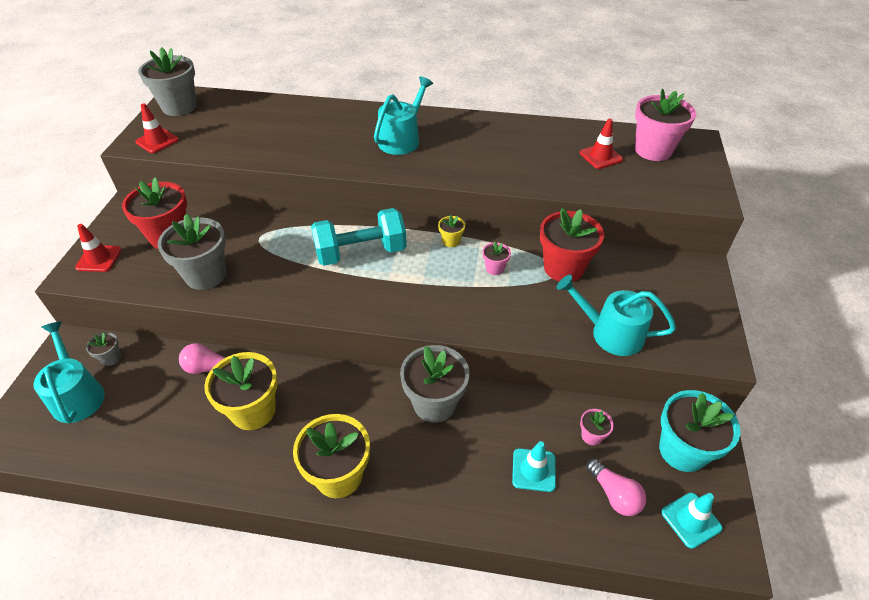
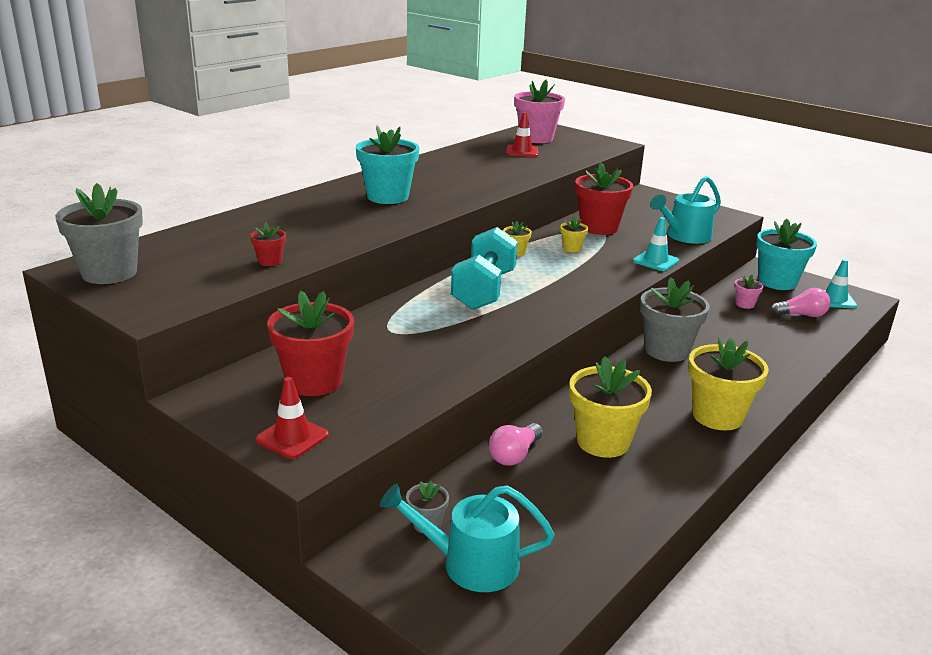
camera: 60 degrees left, 20 degrees down
(157, 141) = (172, 299): red traffic cone -> none
(205, 275) = (419, 373): grey flower pot -> none
(237, 146) = (270, 261): none -> red flower pot
(402, 139) = (387, 197): turquoise watering can -> turquoise flower pot
(494, 268) = (572, 248): pink flower pot -> yellow flower pot
(533, 470) = (763, 334): turquoise traffic cone -> turquoise traffic cone (655, 261)

